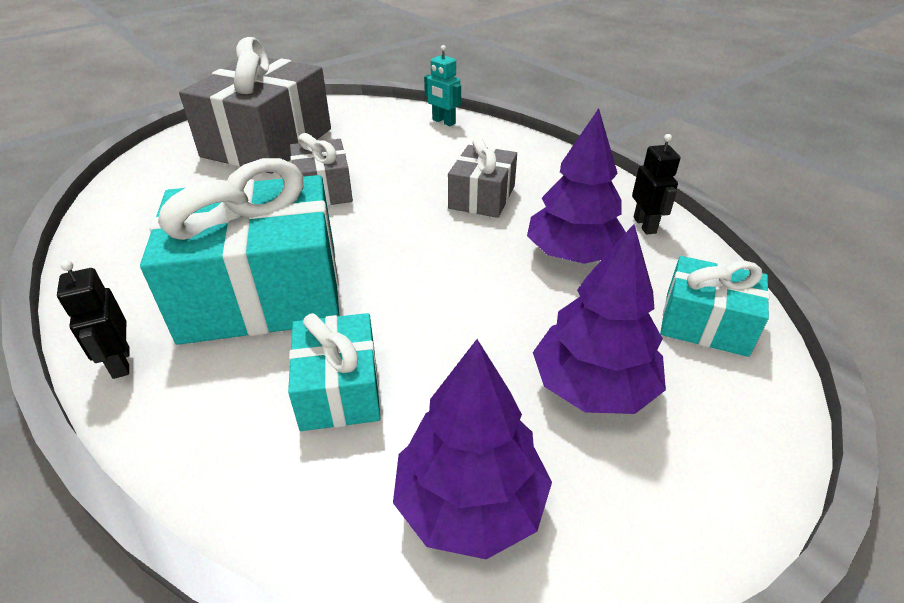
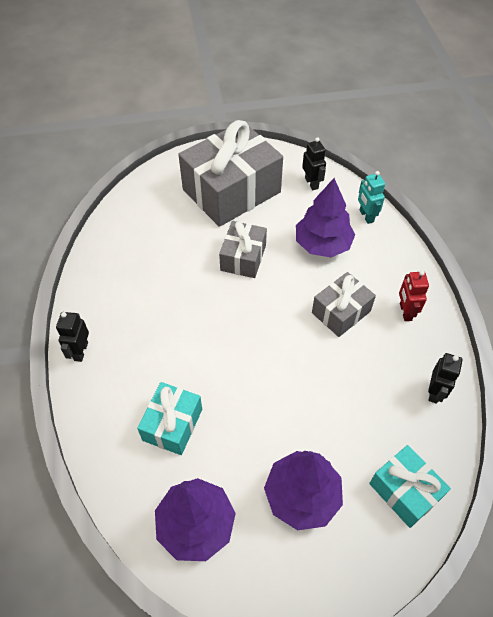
camera: 30 degrees right, 15 degrees up
(262, 293) = (166, 335): turquoise gift -> none
(362, 114) = (311, 183): none -> black robot
(551, 175) = (405, 312): none -> red robot
(573, 255) = (364, 394): purple tree -> purple tree (322, 244)

